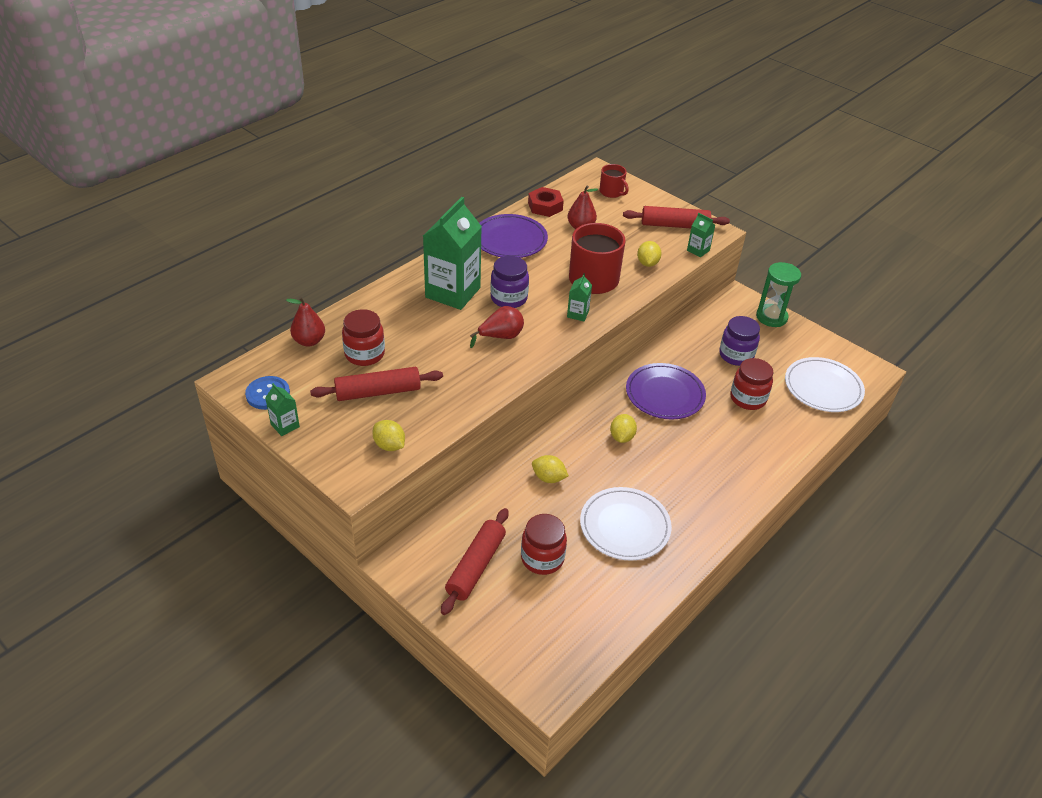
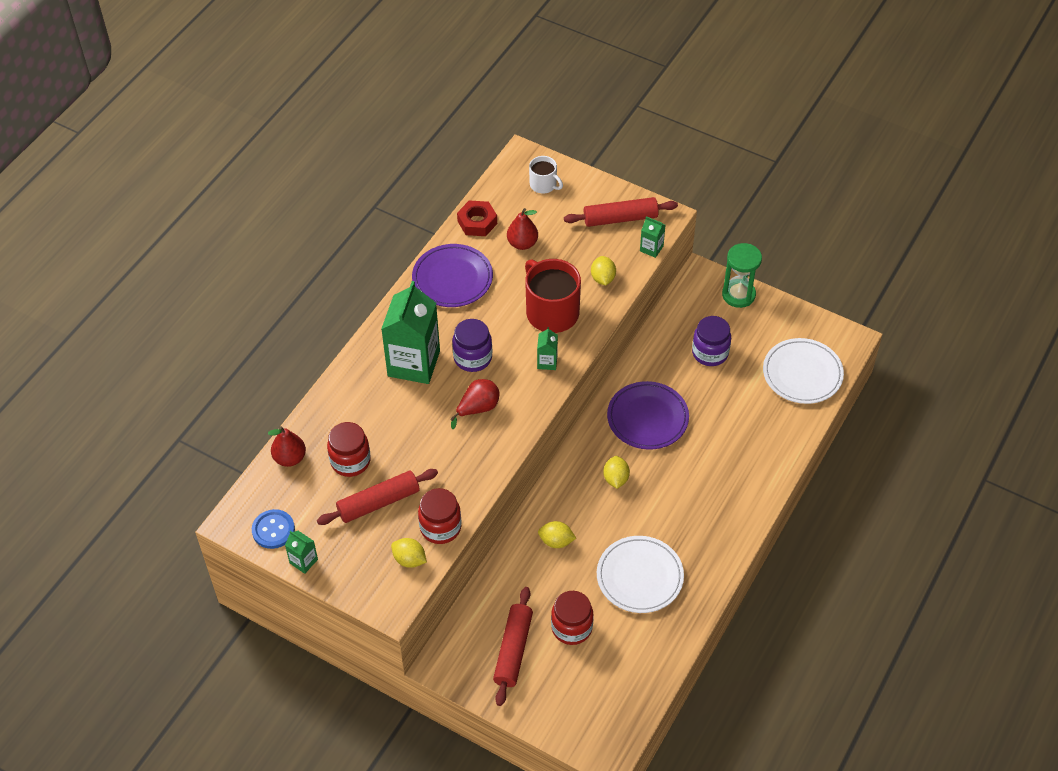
camera: 10 degrees left, 10 degrees up
(612, 192) = (543, 185): red mug -> white mug
(748, 398) = (730, 404): red jar -> red jar (440, 527)

